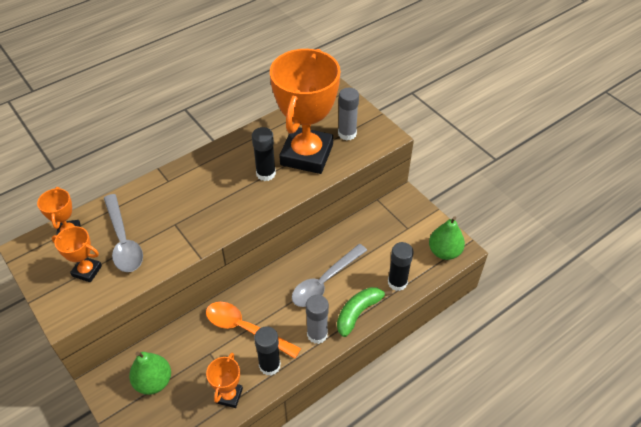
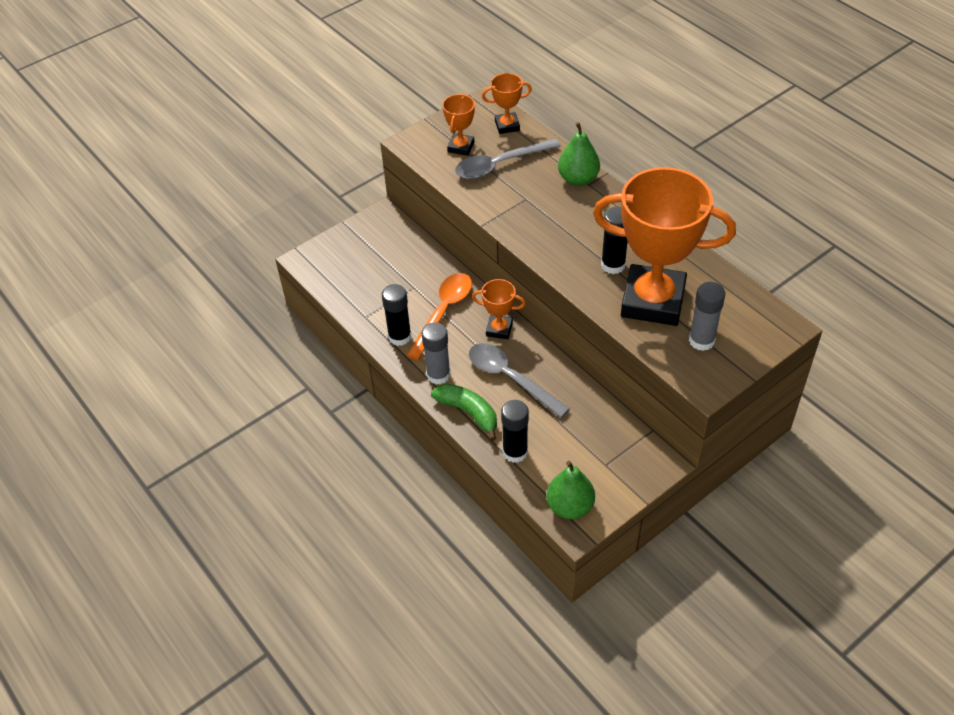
camera: 90 degrees right, 0 degrees up
(153, 381) = (382, 250): green pear -> green pear (578, 179)
(229, 395) = (366, 308): orange trophy -> orange trophy (499, 329)

